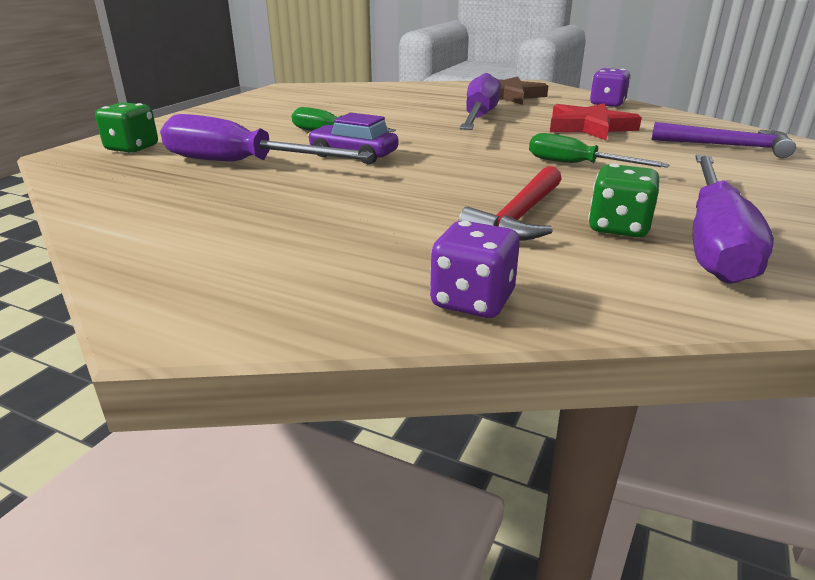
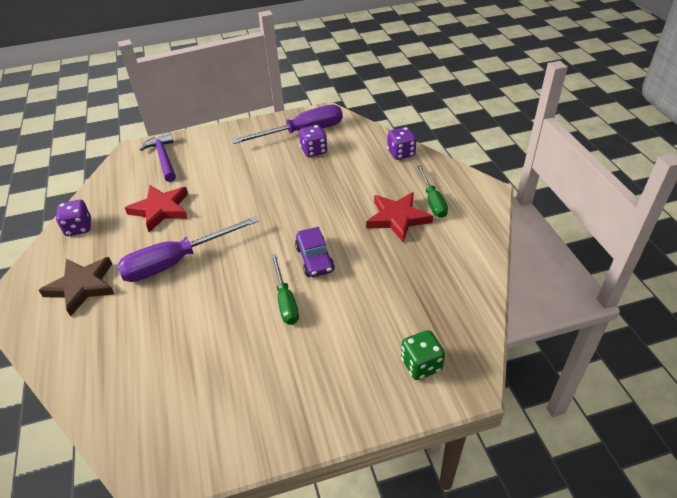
camera: 130 degrees left, 15 degrees up
(241, 164) = (378, 288): purple screwdriver -> none
(308, 214) = (397, 218): none -> red star
(519, 217) = (331, 172): red hammer -> none
(577, 165) = (246, 185): green screwdriver -> green screwdriver (432, 201)
(618, 228) = (314, 151): green dice -> purple dice

